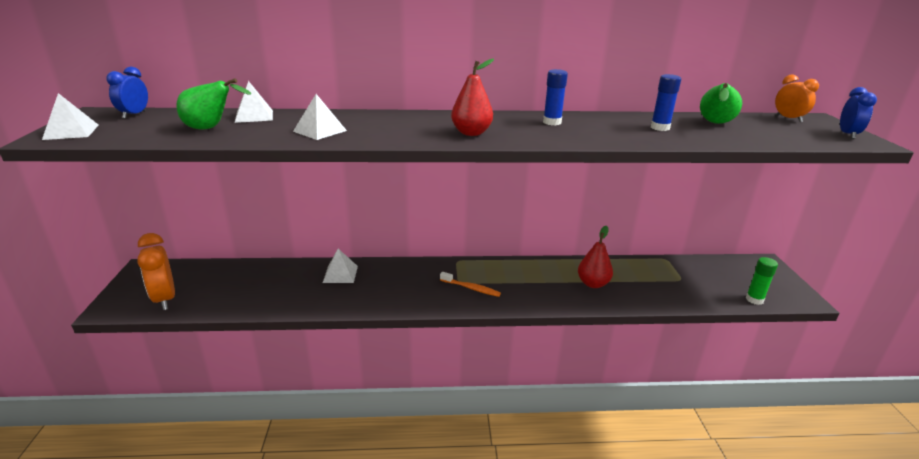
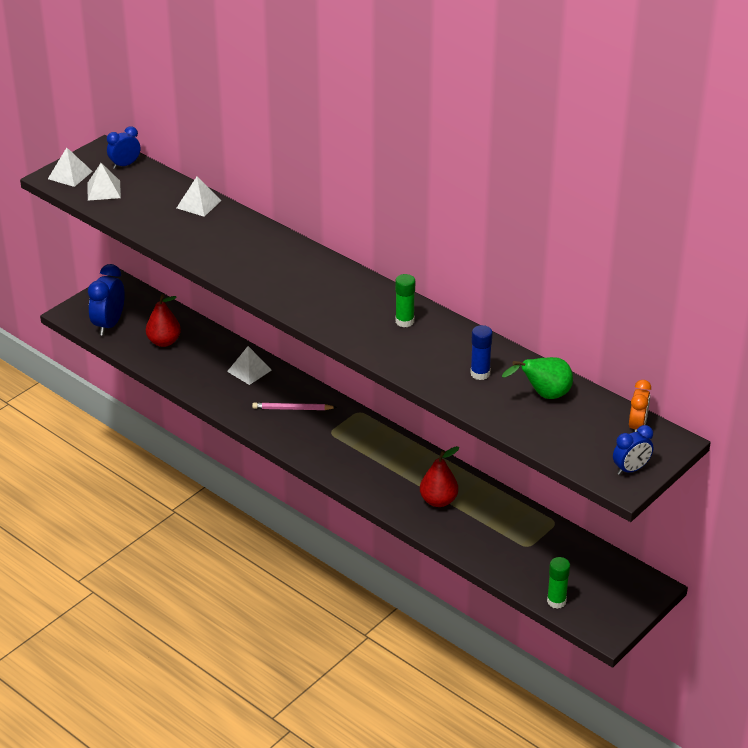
camera: 45 degrees right, 10 degrees up
(165, 299) = (109, 324): orange clock -> blue clock
(211, 128) = (153, 210): green pear -> none
(319, 131) = (217, 248): white pyramid -> white pyramid (103, 190)
(410, 281) = (292, 409): none -> pink pencil
(471, 133) = (316, 303): red pear -> red pear (164, 342)
(471, 288) = (331, 443): orange toothbrush -> none
(552, 122) = (404, 321): blue glue stick -> green glue stick

